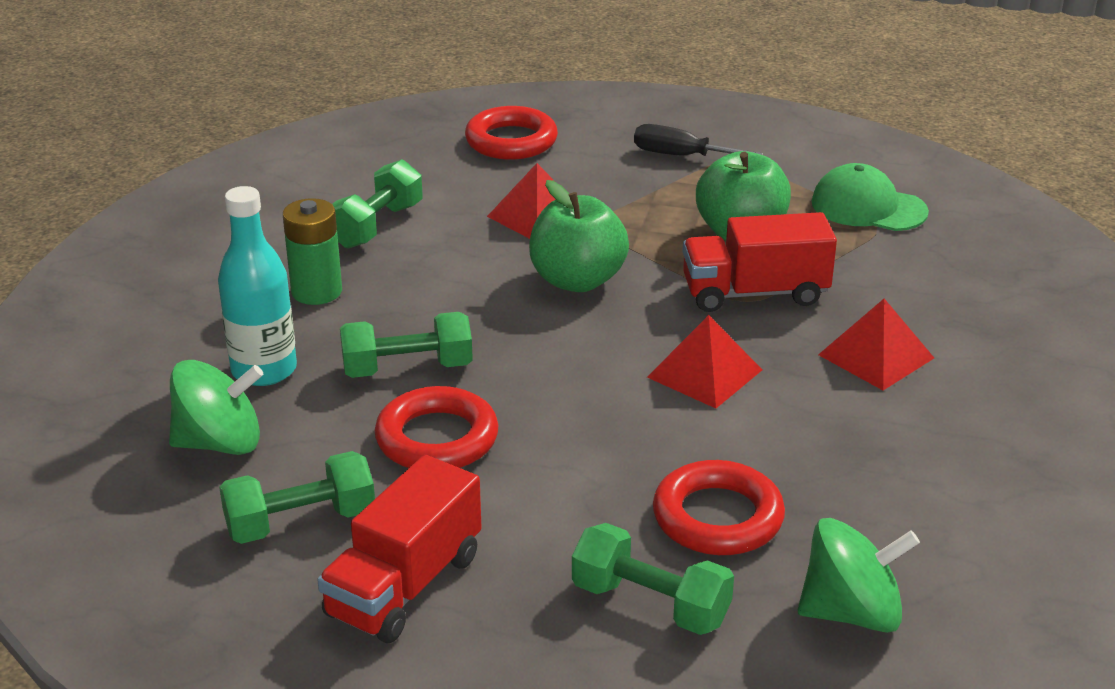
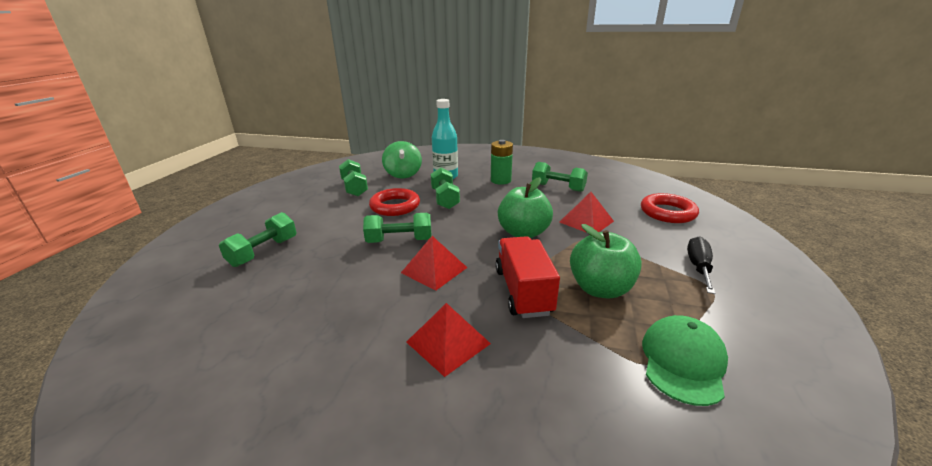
camera: 90 degrees right, 5 degrees down
(404, 585) = (310, 205): red truck -> none
(603, 418) = (399, 241): none -> green dumbbell
(717, 517) = (310, 270): red ring -> none
(851, 613) = (211, 309): green spinning top -> none

